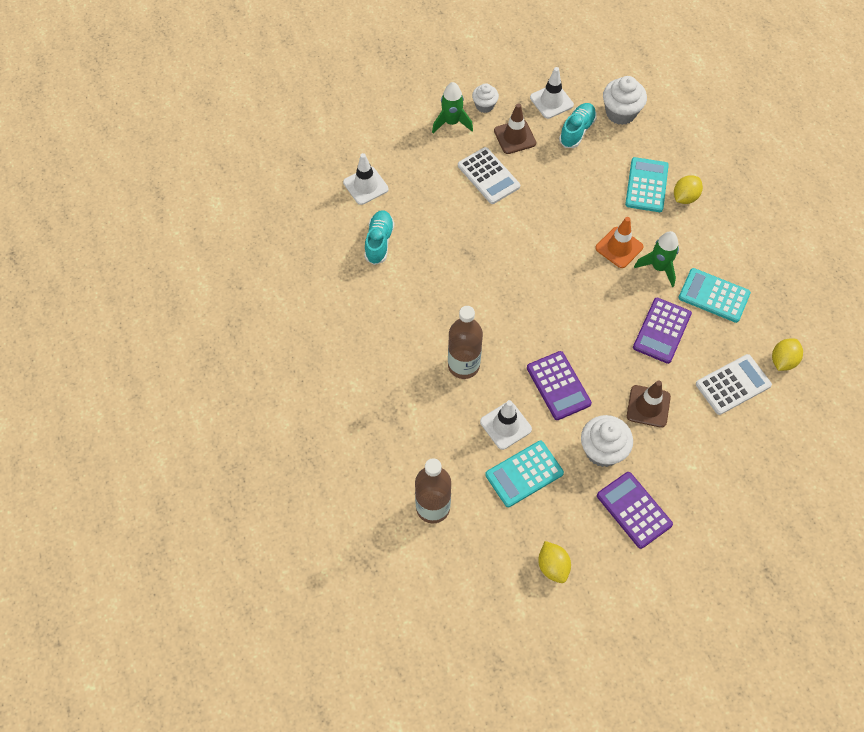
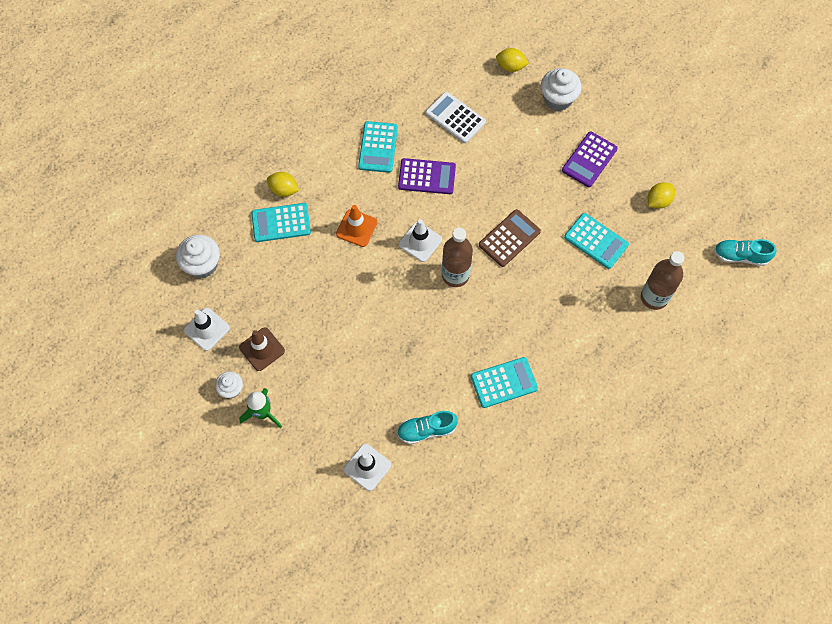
camera: 110 degrees left, 5 degrees up
(398, 323) = (504, 382): none -> turquoise calculator
(463, 365) = (522, 315): brown bottle -> brown bottle (455, 275)
(488, 176) = (316, 358): white calculator -> none
(505, 425) = (561, 266): white traffic cone -> white traffic cone (420, 242)
(558, 386) = (509, 238): purple calculator -> brown calculator
(577, 131) = (236, 296): turquoise shoe -> turquoise shoe (740, 256)
(602, 450) = (551, 192): white cupcake -> white cupcake (558, 99)
(648, 406) = (499, 170): brown traffic cone -> none
(659, 267) = (365, 193): green rocket -> none
(783, 361) = (419, 89): yellow lemon -> yellow lemon (511, 66)

